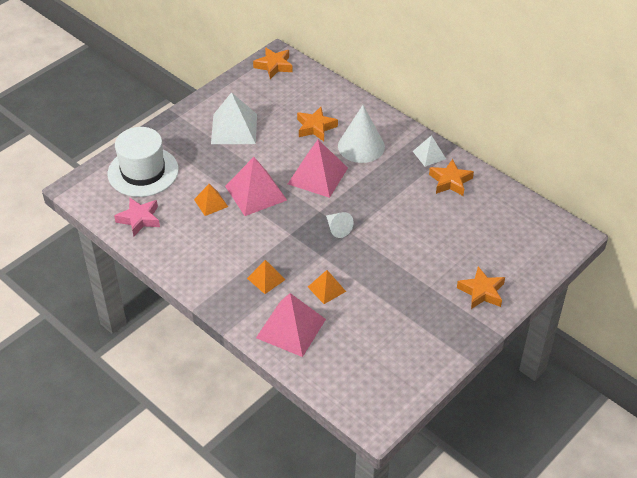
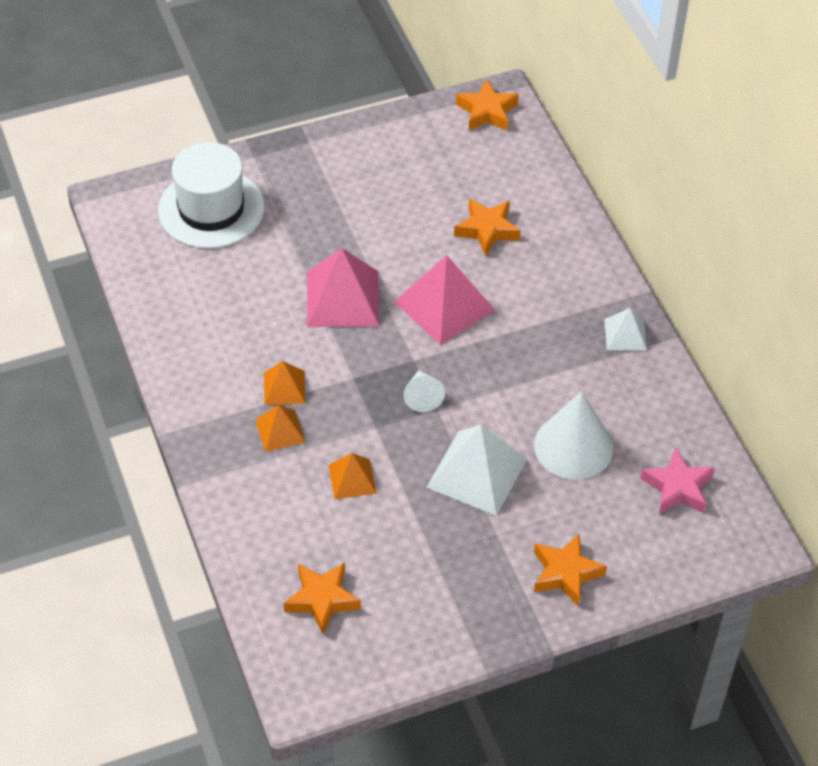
camera: 25 degrees right, 5 degrees up
(139, 219) = (166, 277): pink star -> pink star (677, 487)
(211, 203) = (273, 290): orange pyramid -> orange pyramid (284, 388)
(234, 129) = (371, 189): white pyramid -> white pyramid (477, 472)
(291, 328) = (270, 515): pink pyramid -> none
(361, 146) = (534, 283): white cone -> white cone (573, 446)
(450, 181) = (629, 388): orange star -> orange star (322, 599)

